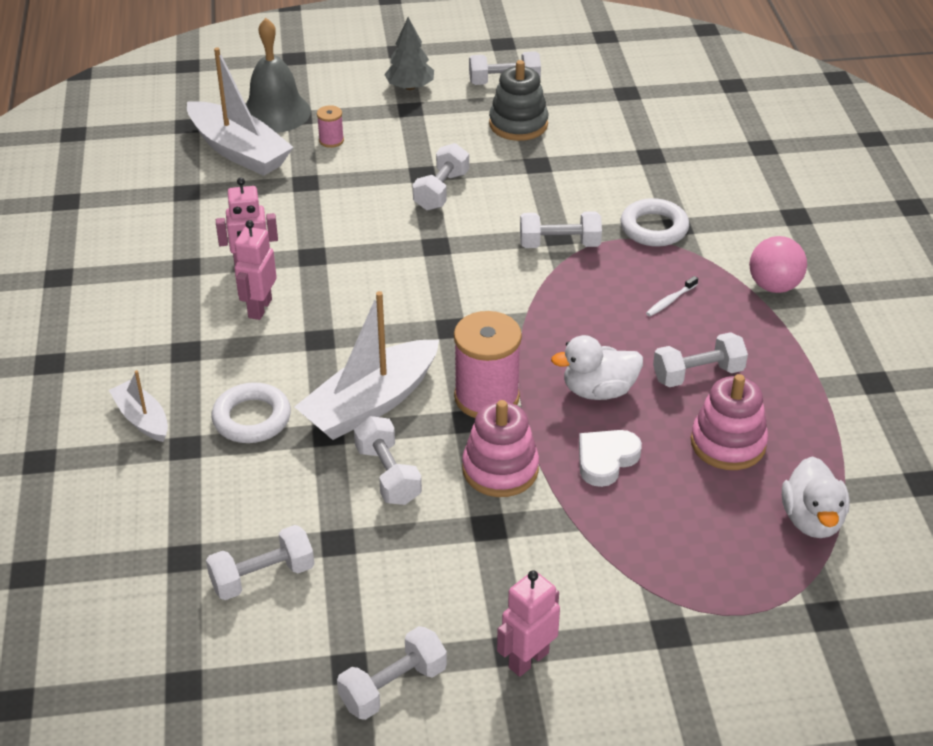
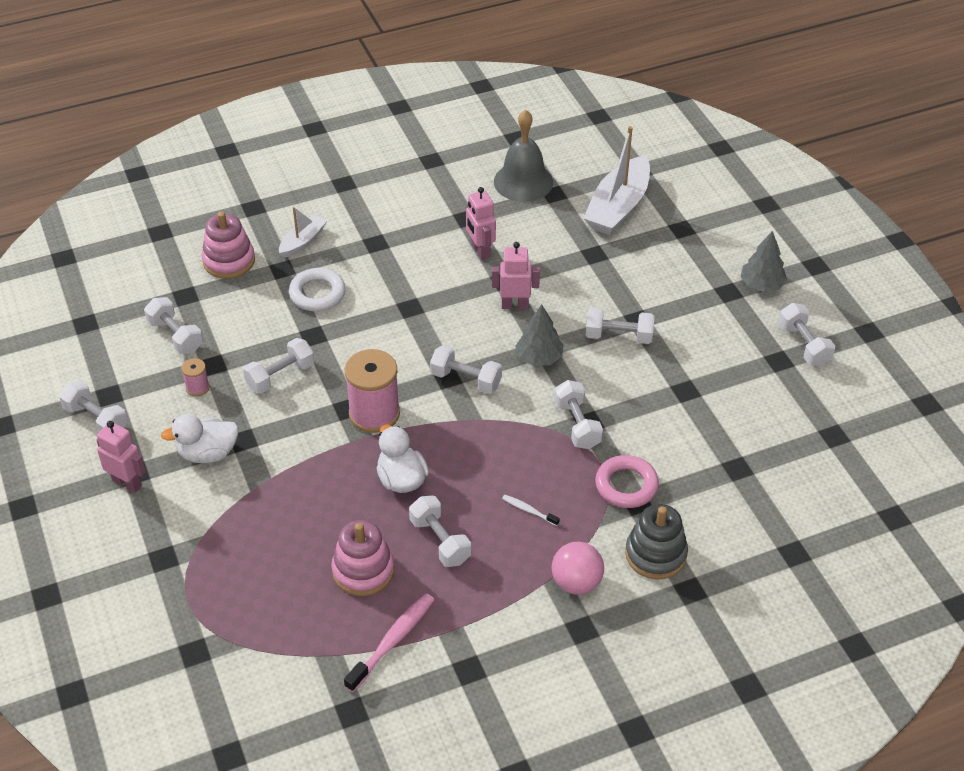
camera: 75 degrees right, 5 degrees up
(259, 308) = (433, 268): pink robot -> pink robot (515, 305)
(275, 112) = (680, 213): grey bell -> grey bell (523, 182)
(331, 140) = (658, 255): pink spool -> pink spool (197, 388)
(370, 404) = (349, 350): white boat -> none
(449, 252) = (539, 357): none -> grey tree
(461, 313) = (466, 380): none -> white dumbbell
(500, 469) = (300, 436): pink stacking toy -> pink stacking toy (229, 261)
(518, 124) = (740, 367): grey stacking toy -> grey stacking toy (655, 554)
(606, 459) = (325, 495): white heart -> none
(654, 228) = (626, 485): white ring -> pink ring
(812, 520) = (291, 635): white duck -> white duck (208, 453)
(831, 434) = (393, 641): none -> pink toothbrush

